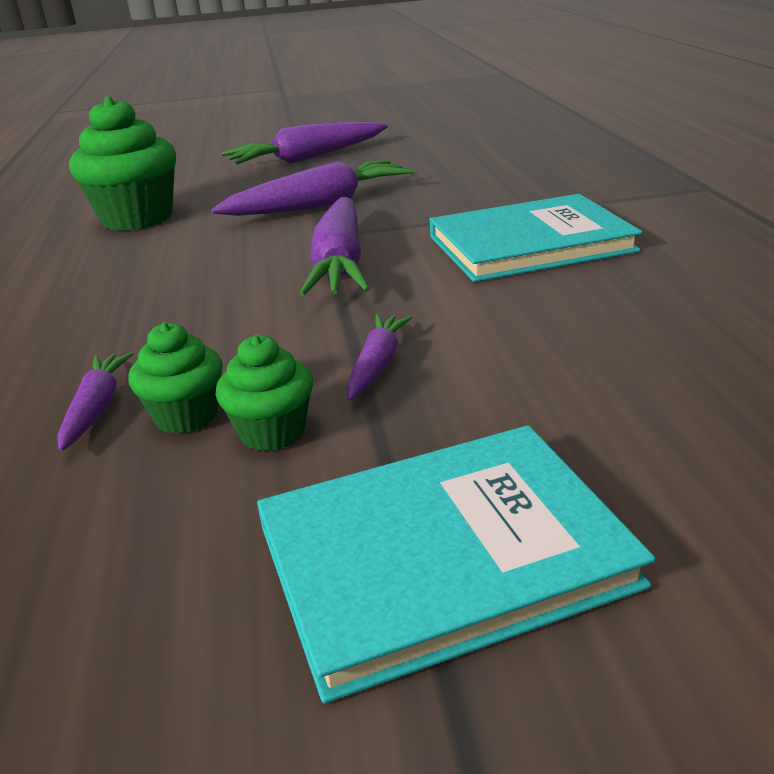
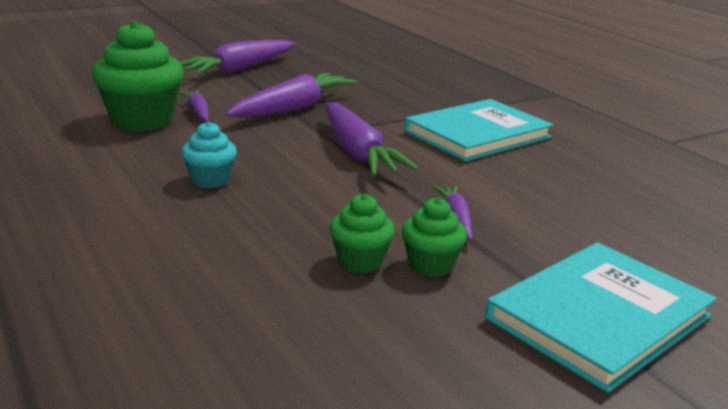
camera: 25 degrees left, 5 degrees down
(97, 408) = (286, 263): purple carrot -> purple carrot (198, 112)
(130, 292) = (210, 180): none -> turquoise cupcake

